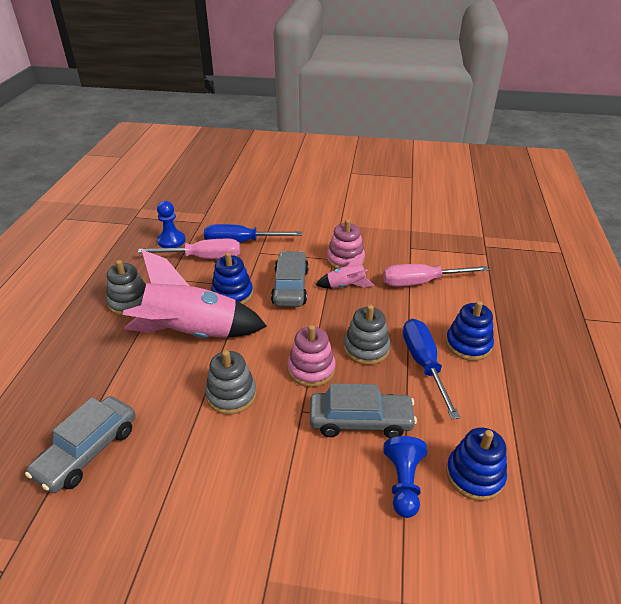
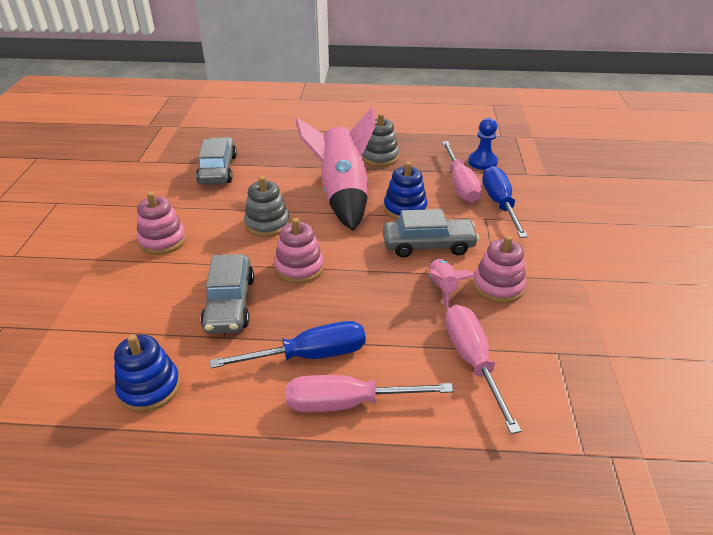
camera: 85 degrees right, 0 degrees up
(88, 451) = (218, 170): grey car -> grey car turned 60 degrees clockwise
(242, 498) = (162, 240): none -> pink stacking toy
(366, 348) = (332, 307): grey stacking toy -> none
(403, 483) = (153, 332): blue pawn -> none
(468, 344) = (348, 403): blue stacking toy -> pink screwdriver

